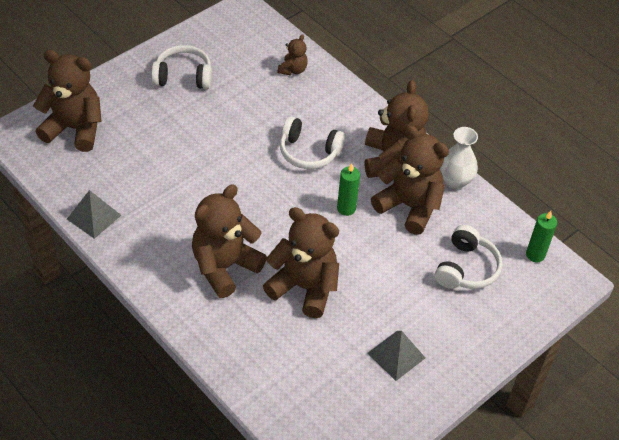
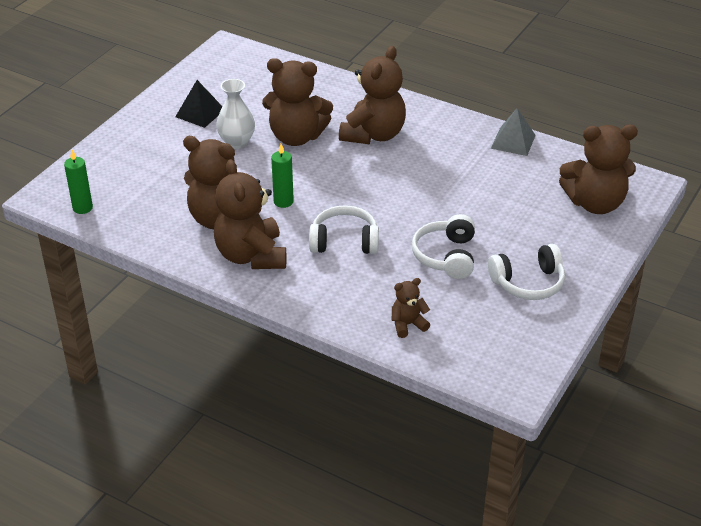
camera: 165 degrees right, 10 degrees down
(293, 70) = (408, 324): brown teddy bear -> brown teddy bear turned 60 degrees clockwise
(396, 355) = (200, 113): grey pyramid -> black pyramid
(455, 181) = (177, 252): white vase -> white vase (237, 142)
(466, 268) = (150, 182): white headphones -> white headphones (446, 256)

